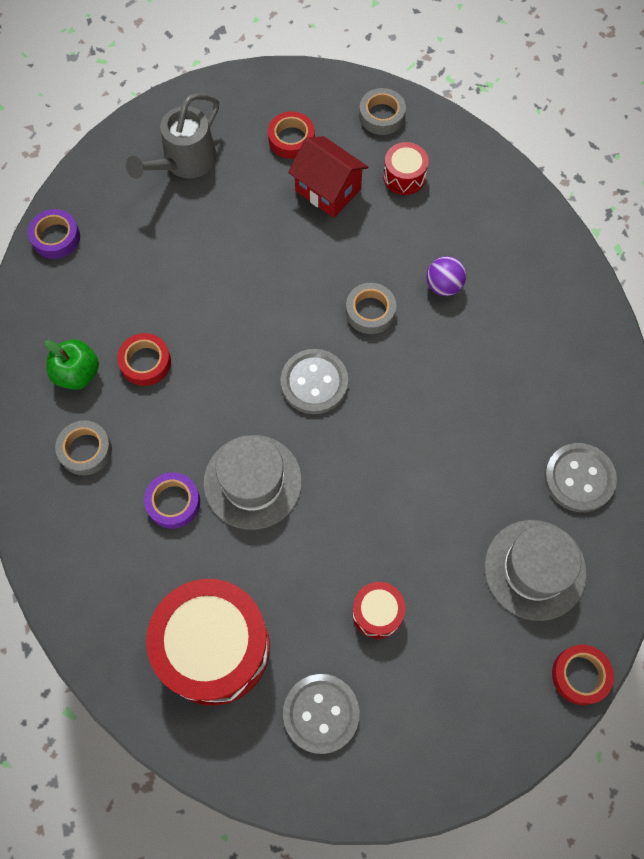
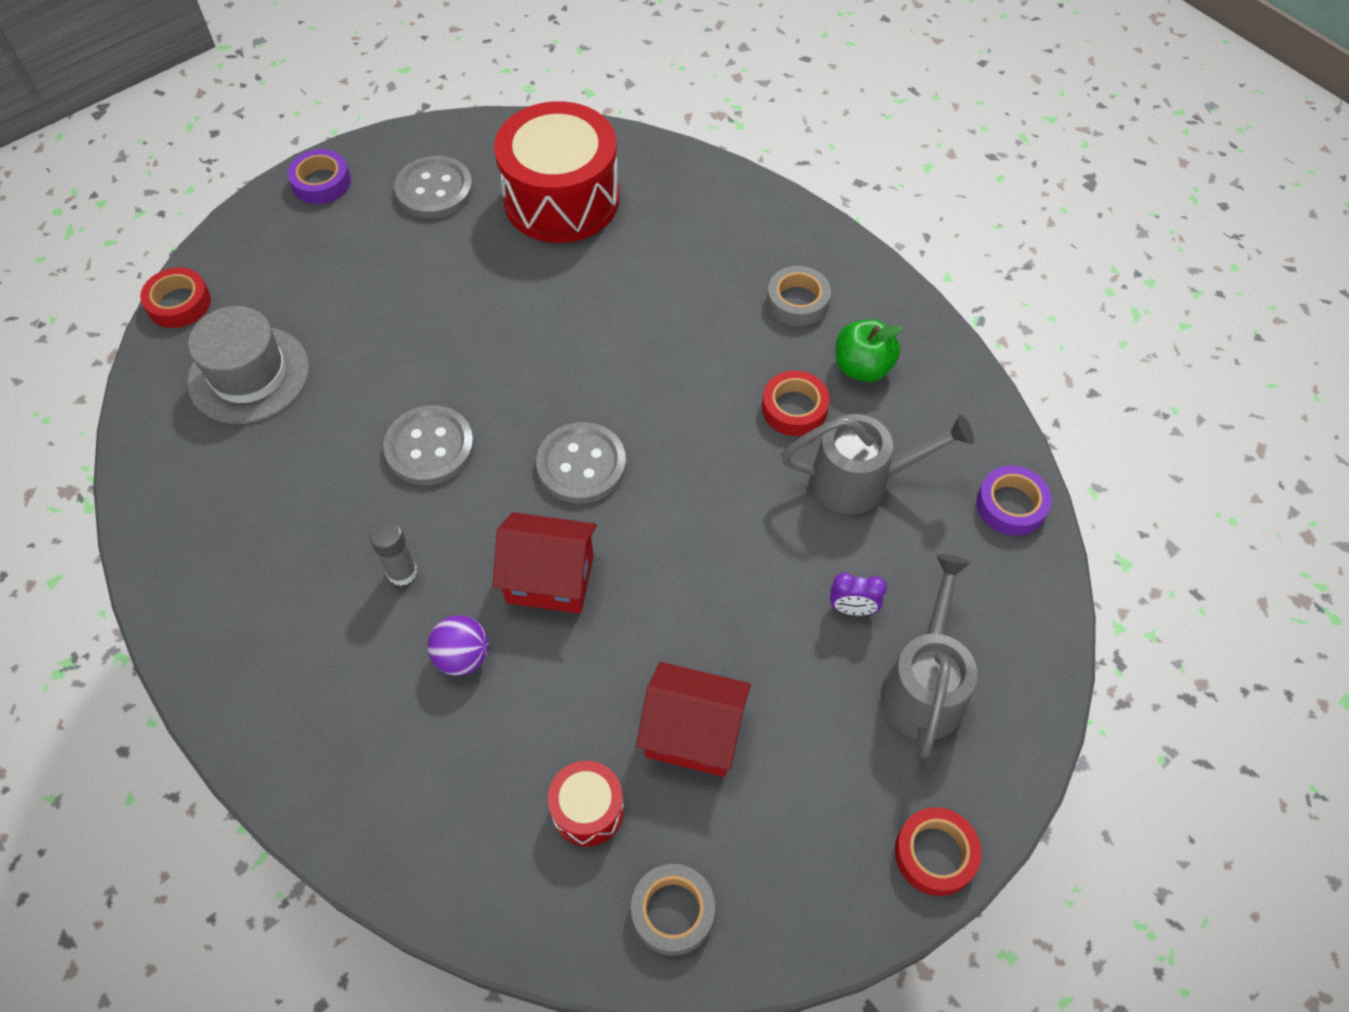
camera: 155 degrees right, 10 degrees down
(135, 292) = (862, 480): none -> grey watering can
(173, 502) = (673, 292): purple tape -> purple tape (321, 182)
(196, 218) = (852, 609): none -> purple clock
(252, 482) = (599, 340): grey hat -> none
(291, 139) = (793, 797): red tape -> red tape (935, 854)
(370, 311) = (550, 579): grey tape -> red house
(377, 613) = (410, 279): red drum -> none
(464, 355) = (402, 572): none -> grey glue stick
(579, 478) = (214, 484): grey button -> grey button (430, 447)

